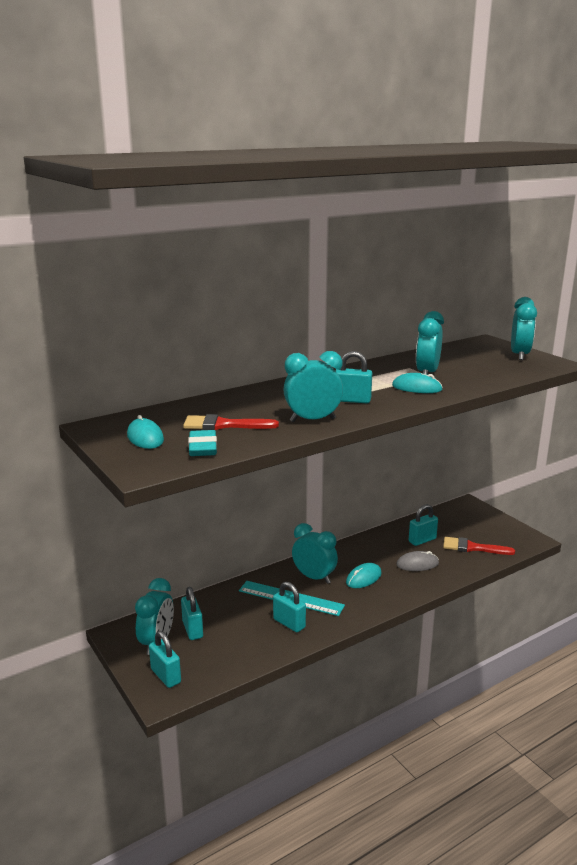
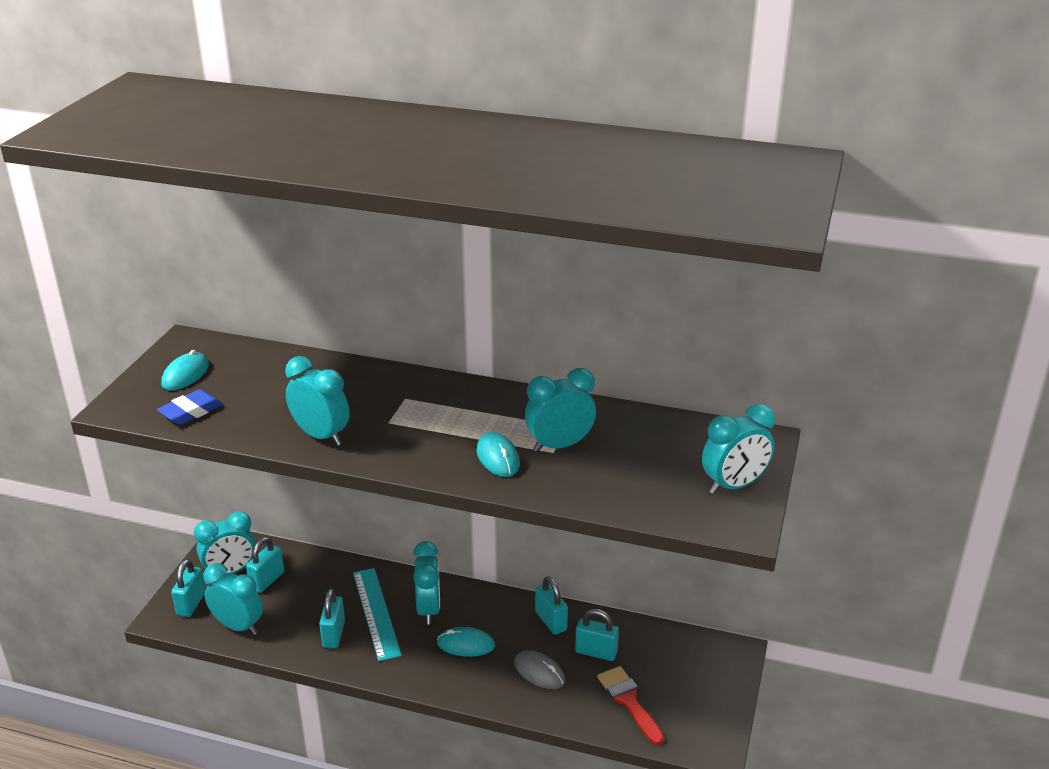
camera: 50 degrees right, 10 degrees up
(203, 448) = (191, 411): turquoise eraser -> blue eraser
(223, 425) = (255, 396): red brush -> none
(223, 662) = (238, 626): none -> turquoise clock
(352, 400) = (405, 434): turquoise padlock -> turquoise padlock (551, 621)

